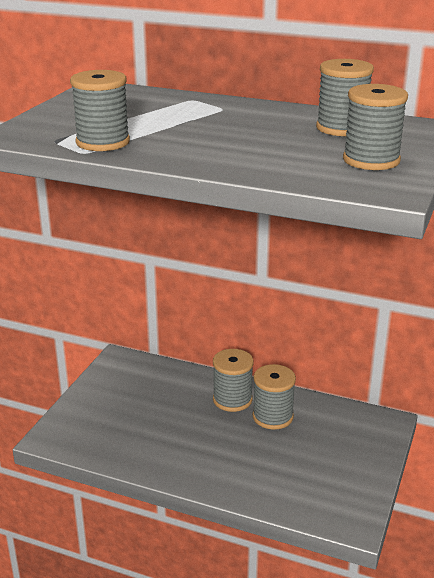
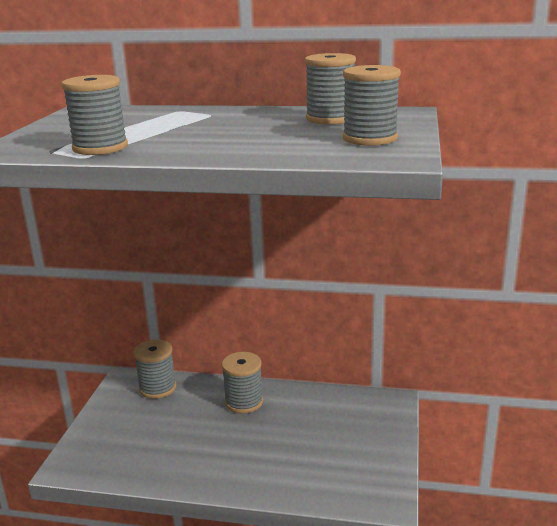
camera: 10 degrees left, 5 degrees down
(272, 416) = (286, 412): grey spool -> grey spool (157, 388)

